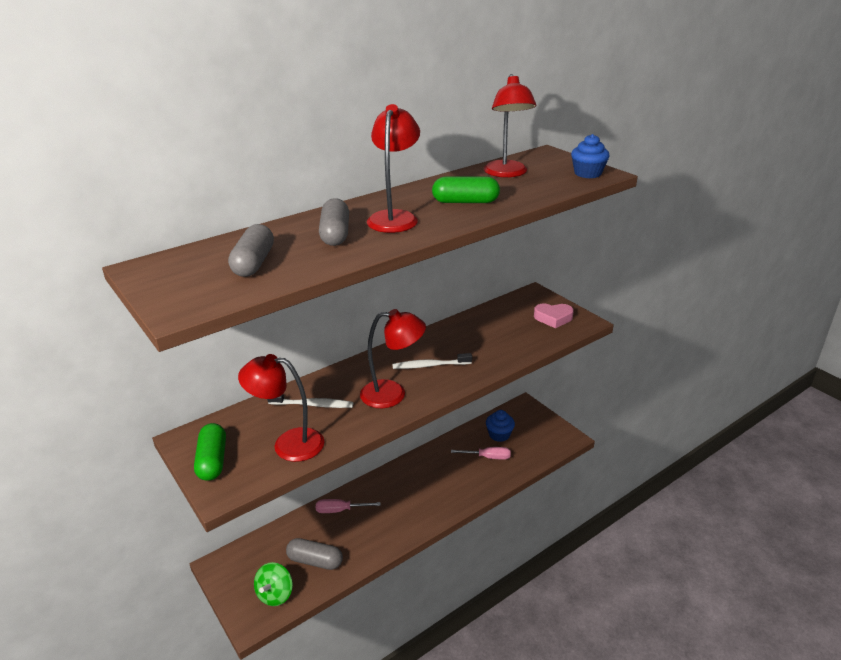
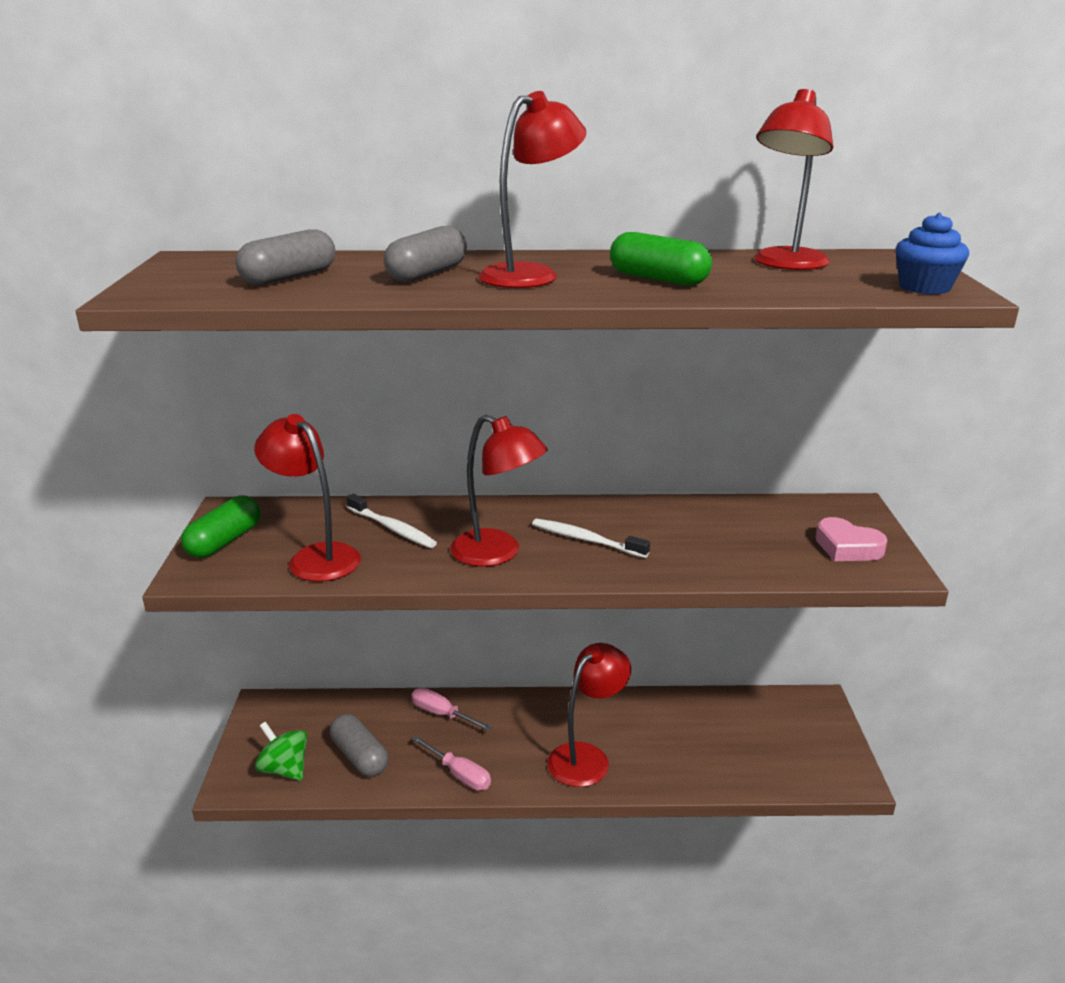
camera: 35 degrees right, 5 degrees down
(275, 594) = (284, 769): green spinning top -> green spinning top turned 75 degrees clockwise
(441, 492) = (587, 757): none -> red lamp
(488, 457) = (696, 744): pink screwdriver -> pink screwdriver (459, 774)
(499, 435) = (741, 723): blue cupcake -> none

